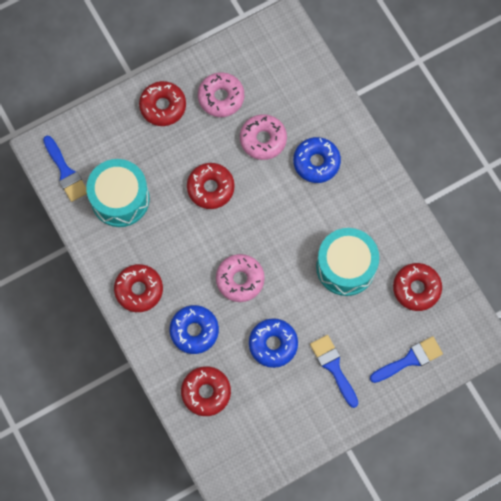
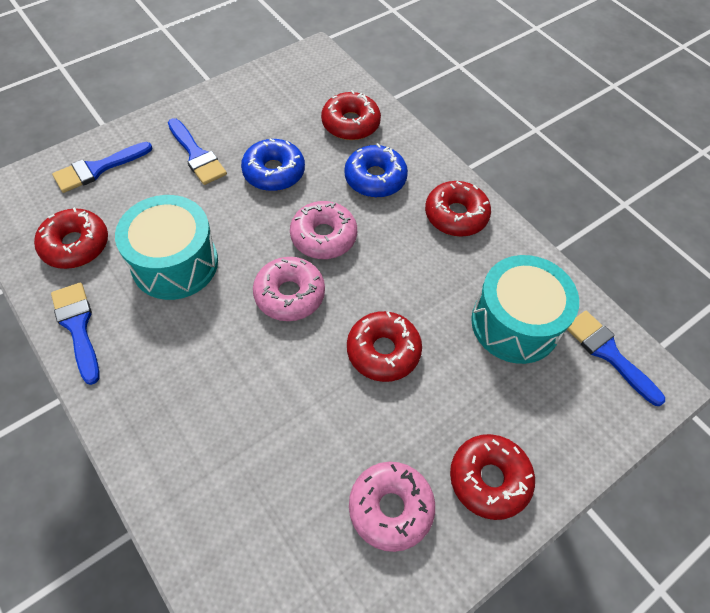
camera: 170 degrees right, 15 degrees down
(263, 139) = (308, 437): pink donut -> pink donut (289, 294)
(316, 162) = (216, 407): blue donut -> none
(405, 223) = (78, 327): none -> blue brush

